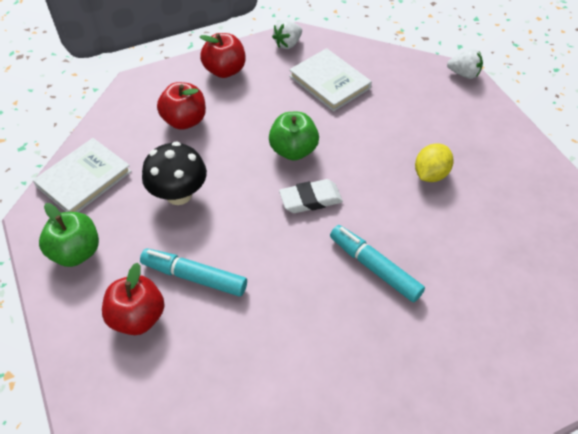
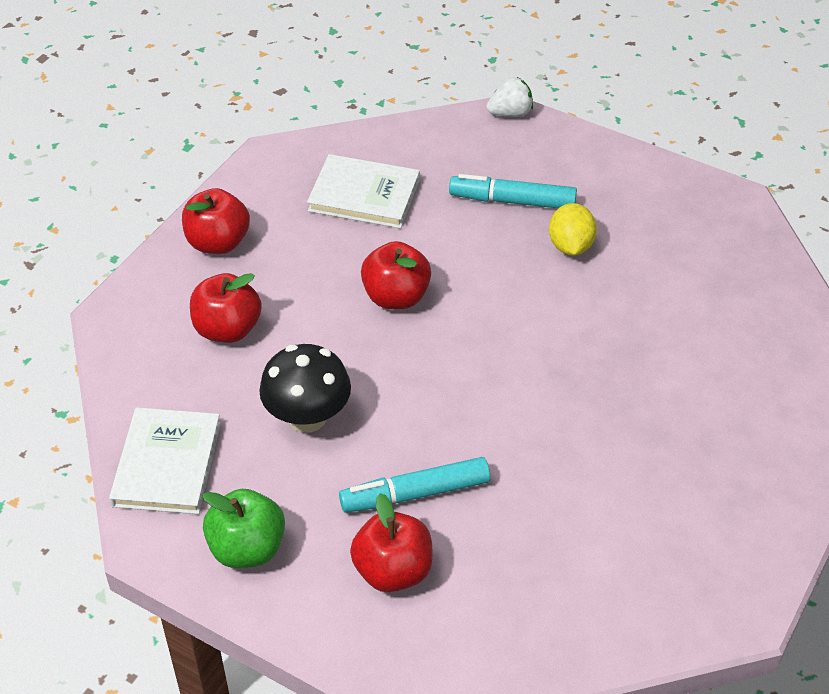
camera: 35 degrees left, 5 degrees down
(288, 44) = (267, 171): white strawberry -> none
(293, 150) = (396, 297): green apple -> red apple
(310, 199) = (466, 341): white eraser -> none
(374, 267) = (597, 375): turquoise marker -> turquoise marker (512, 201)

